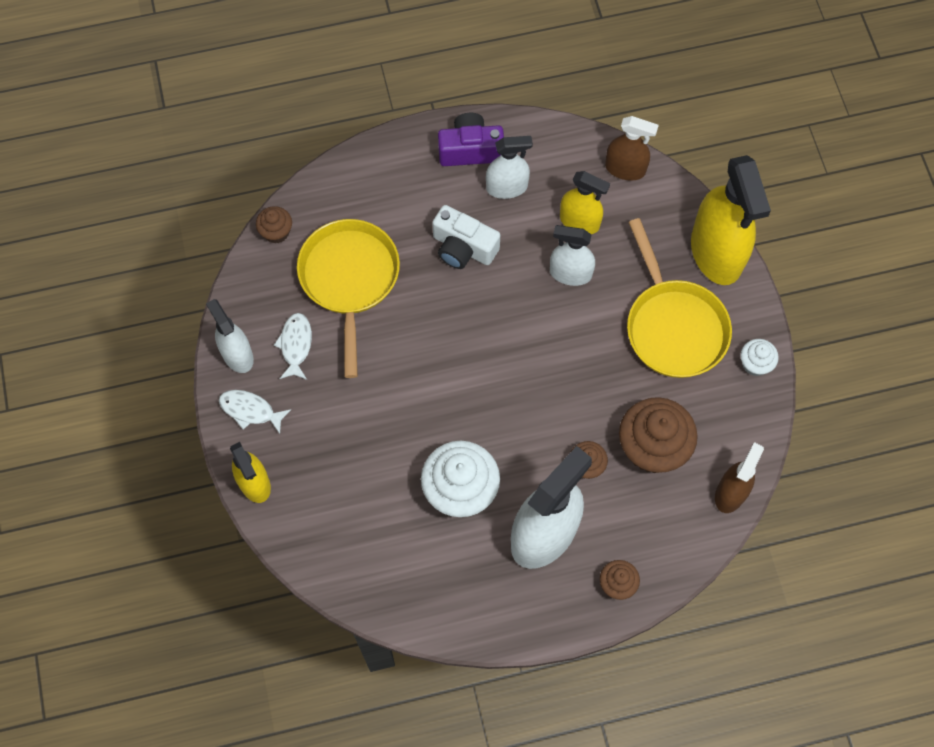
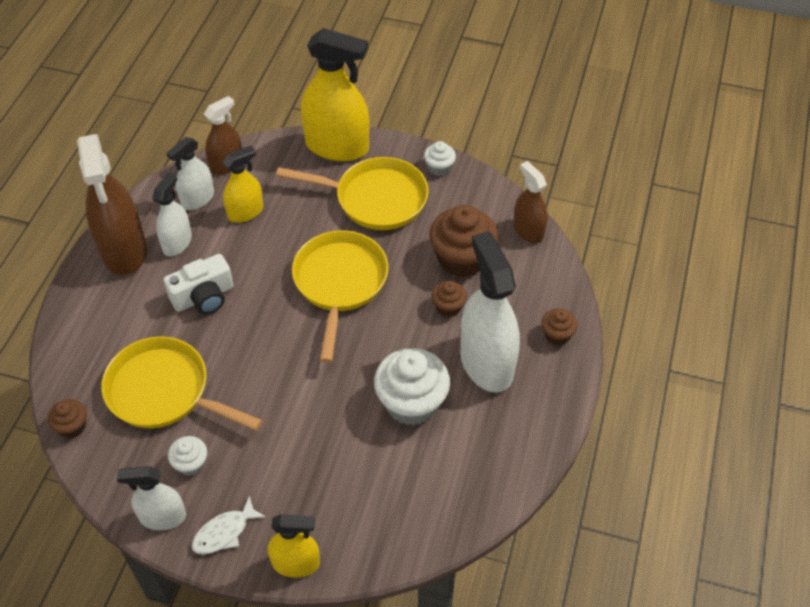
camera: 60 degrees left, 15 degrees down
(295, 345) = (191, 463): white fish -> white cupcake
(470, 150) = (124, 250): purple camera -> brown spray bottle
(551, 353) = (340, 283): none -> yellow pan
(570, 273) = (283, 239): white spray bottle -> white spray bottle (198, 199)

